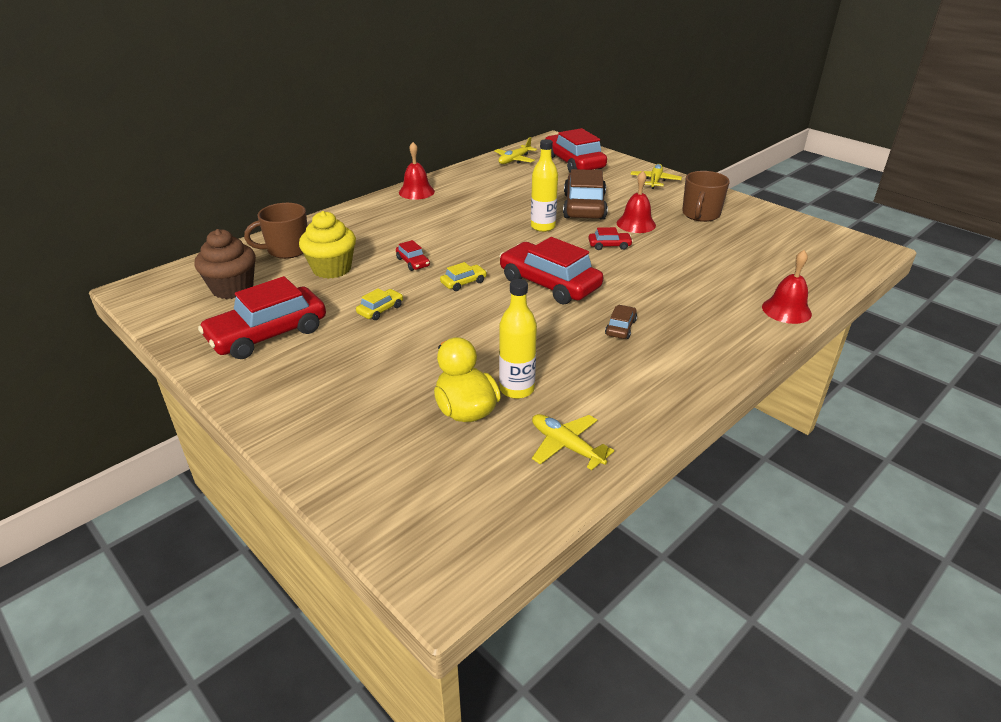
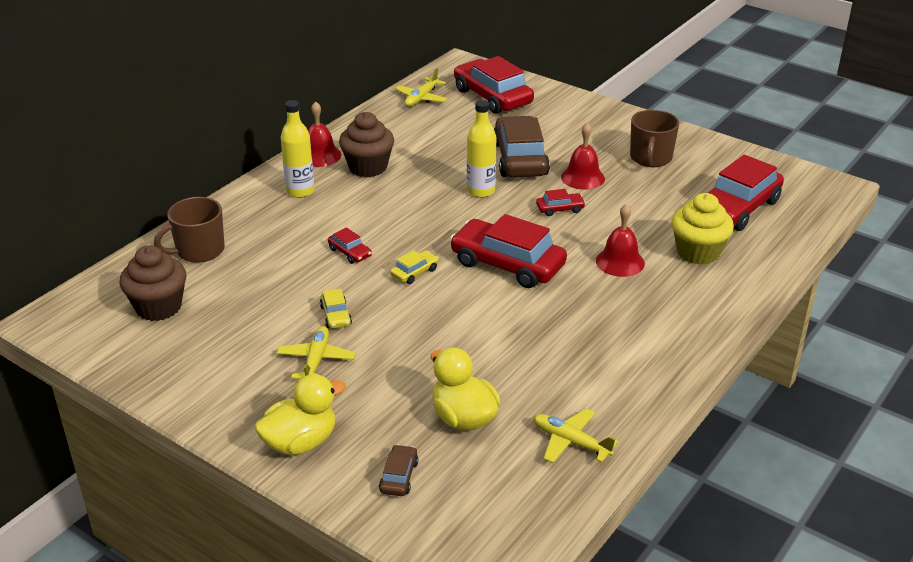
camera: 10 degrees left, 0 degrees up
(268, 334) = (224, 358): red car -> red car (737, 208)
(302, 414) = (300, 442): none -> yellow duck
(332, 269) = (261, 270): yellow cupcake -> yellow cupcake (698, 252)
(380, 310) = (336, 315): yellow car -> yellow car turned 135 degrees clockwise
(453, 203) = (368, 167): none -> brown cupcake
(516, 389) = (507, 389): yellow bottle -> yellow bottle (300, 191)
(620, 327) = (594, 309): brown car -> brown car (399, 477)
(655, 181) = (592, 115): yellow plane -> yellow plane (316, 360)
(786, 310) = (756, 270): red bell -> red bell (620, 262)

